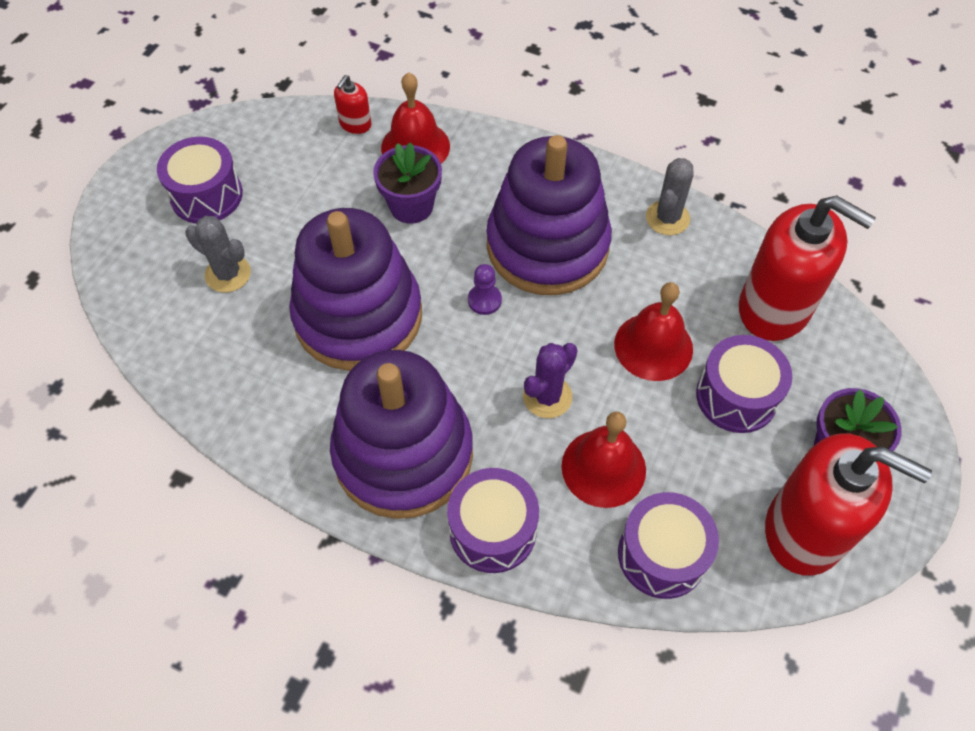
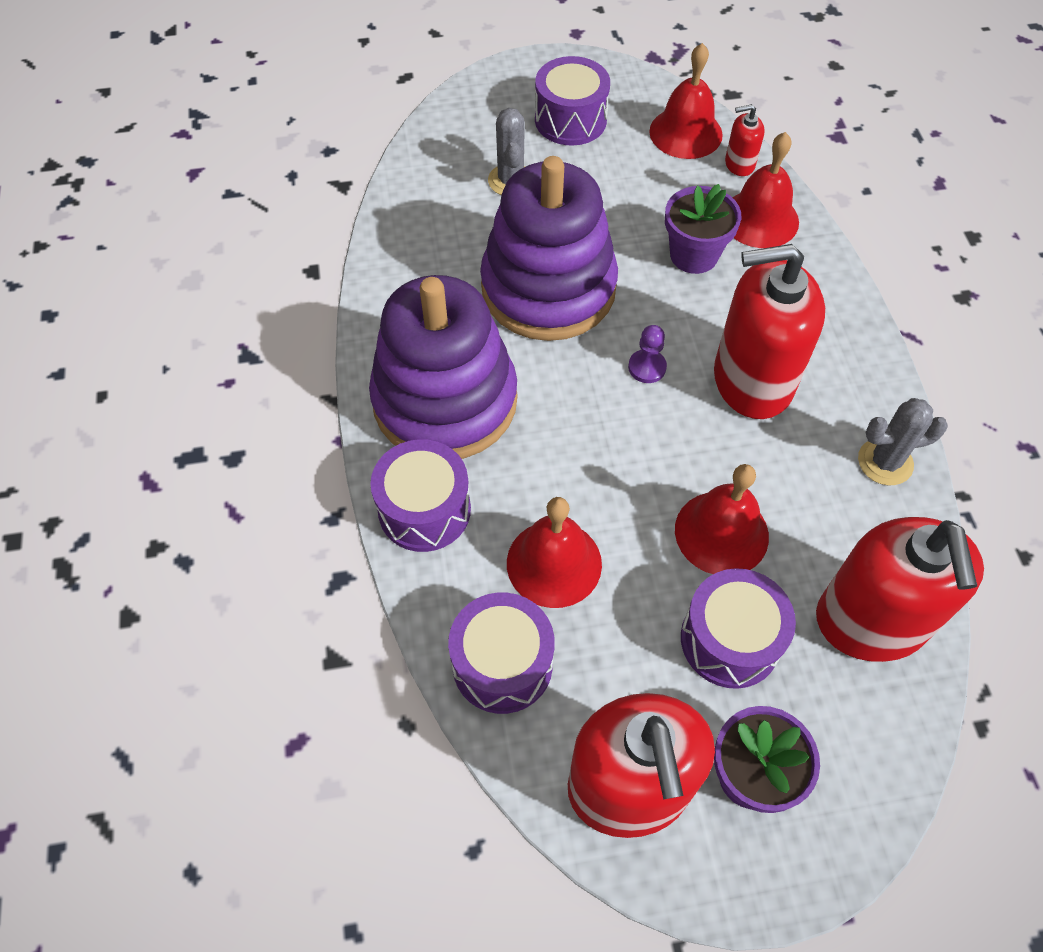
camera: 55 degrees right, 0 degrees up
(294, 134) = (685, 133): none -> red bell
(547, 246) = (752, 381): purple stacking toy -> red soap dispenser
(547, 397) = (590, 475): purple cactus -> none

